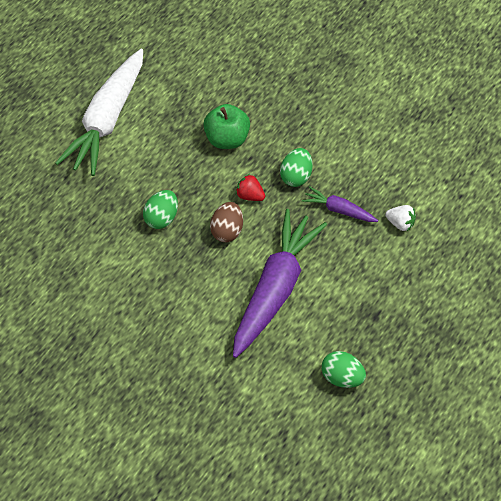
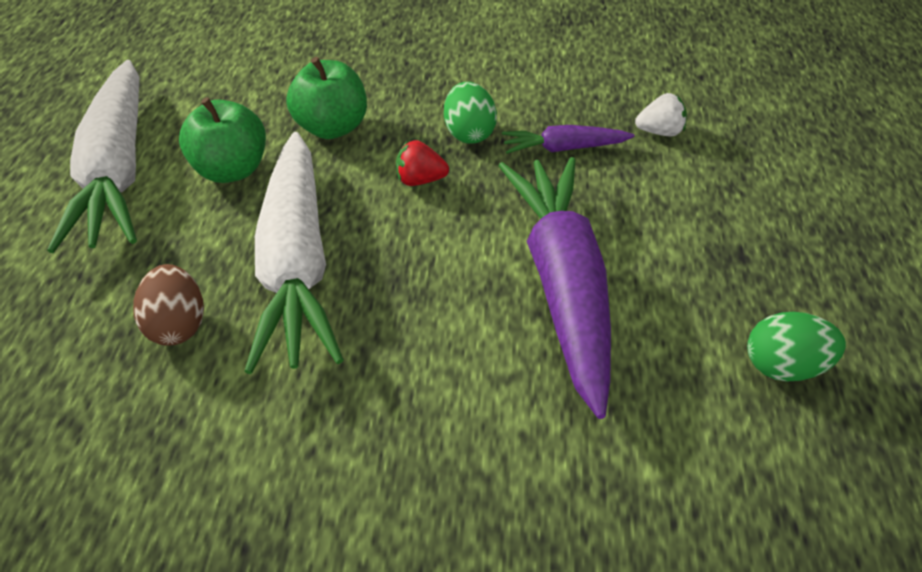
camera: 30 degrees left, 10 degrees down
(161, 145) = (231, 170): none -> green apple
(161, 218) = (296, 265): green egg -> white carrot
(227, 231) = (420, 238): brown egg -> brown egg (177, 325)

